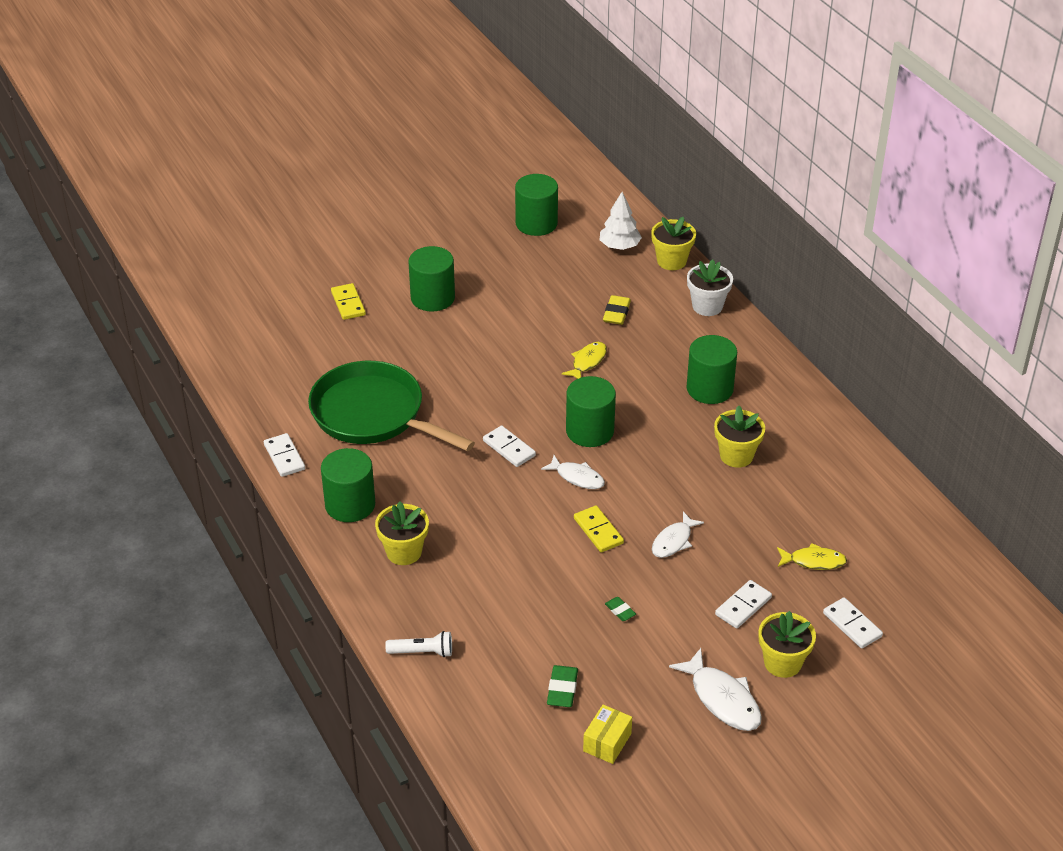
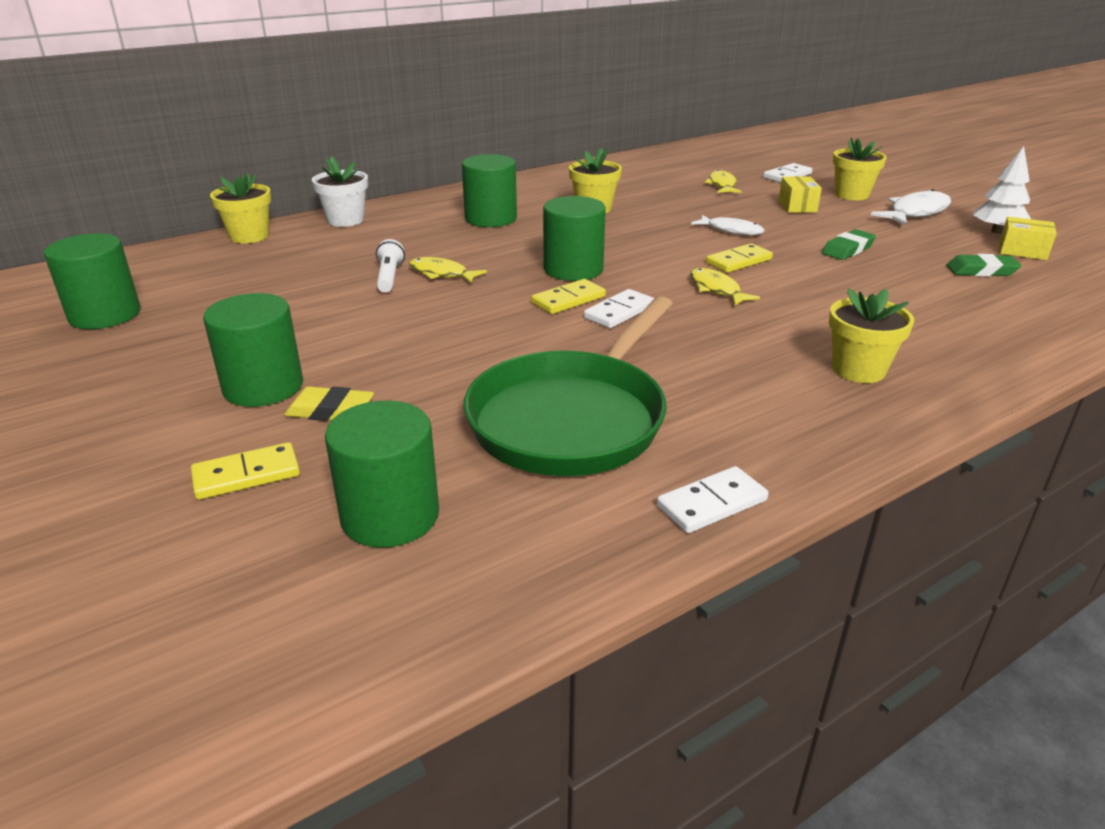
camera: 95 degrees left, 10 degrees down
(350, 505) = (793, 421): green cylinder -> green cylinder (390, 516)
(422, 652) = (1017, 345): white flashlight -> white flashlight (389, 277)
(533, 424) = (568, 300): none -> yellow domino
(542, 506) = (717, 289): none -> yellow fish
(577, 477) = (657, 273): white fish -> none
(616, 313) = (345, 261): yellow eraser -> yellow eraser (330, 411)
(619, 246) = (200, 262): white tree -> white tree (997, 231)
(620, 611) = (847, 249): green eraser -> green eraser, size x1.63
(743, 606) = (797, 206): white domino -> yellow box

